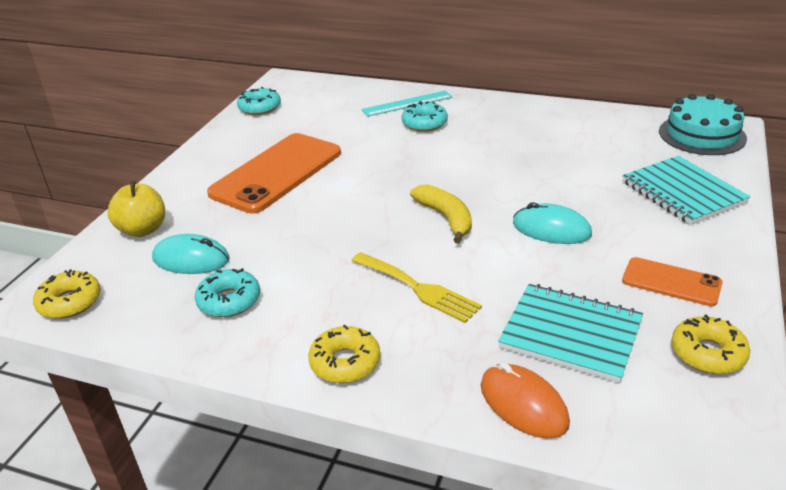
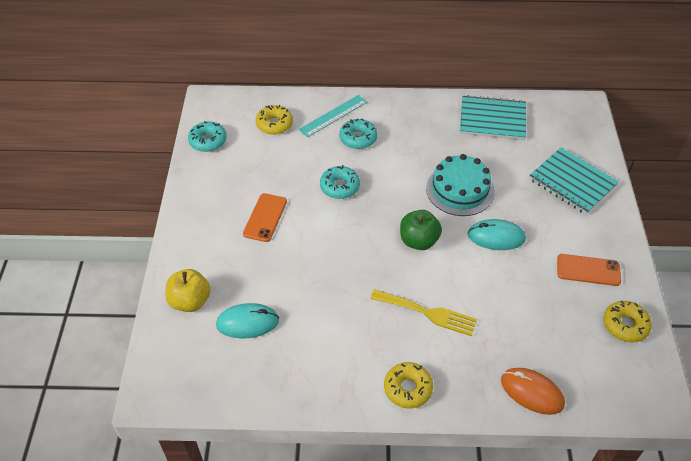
camera: 20 degrees left, 15 degrees up
(70, 302) = (178, 385): yellow donut -> yellow donut (274, 124)
(229, 301) = (299, 355): turquoise donut -> turquoise donut (339, 186)
(276, 173) = (265, 217): orange phone -> orange phone, size x0.51
(446, 218) = (418, 241): yellow banana -> green apple
(570, 334) = (540, 329): turquoise notebook -> turquoise notebook (492, 119)
(702, 135) = (568, 117): turquoise cake -> turquoise cake (460, 190)

